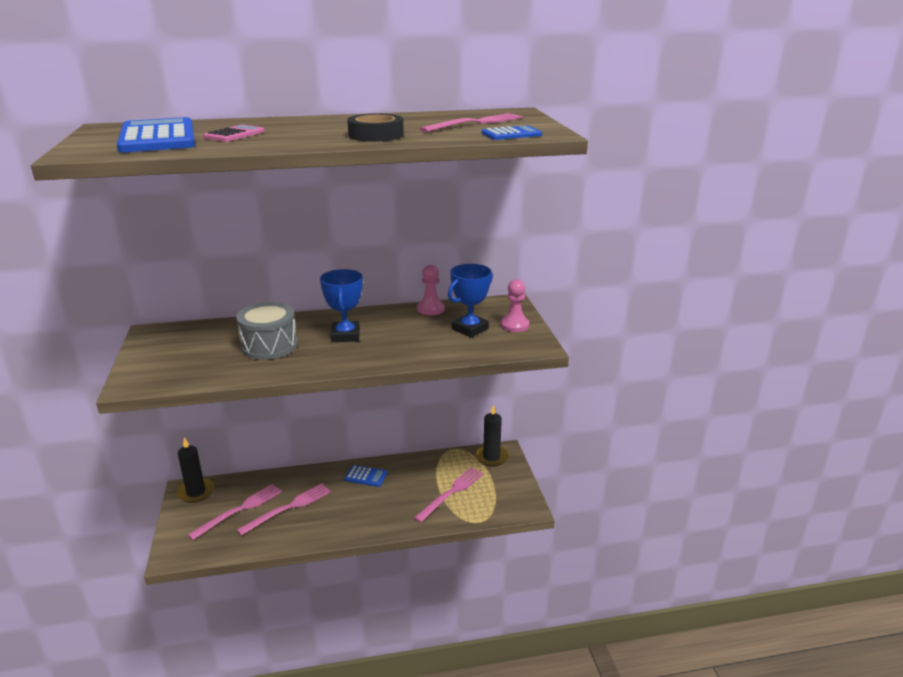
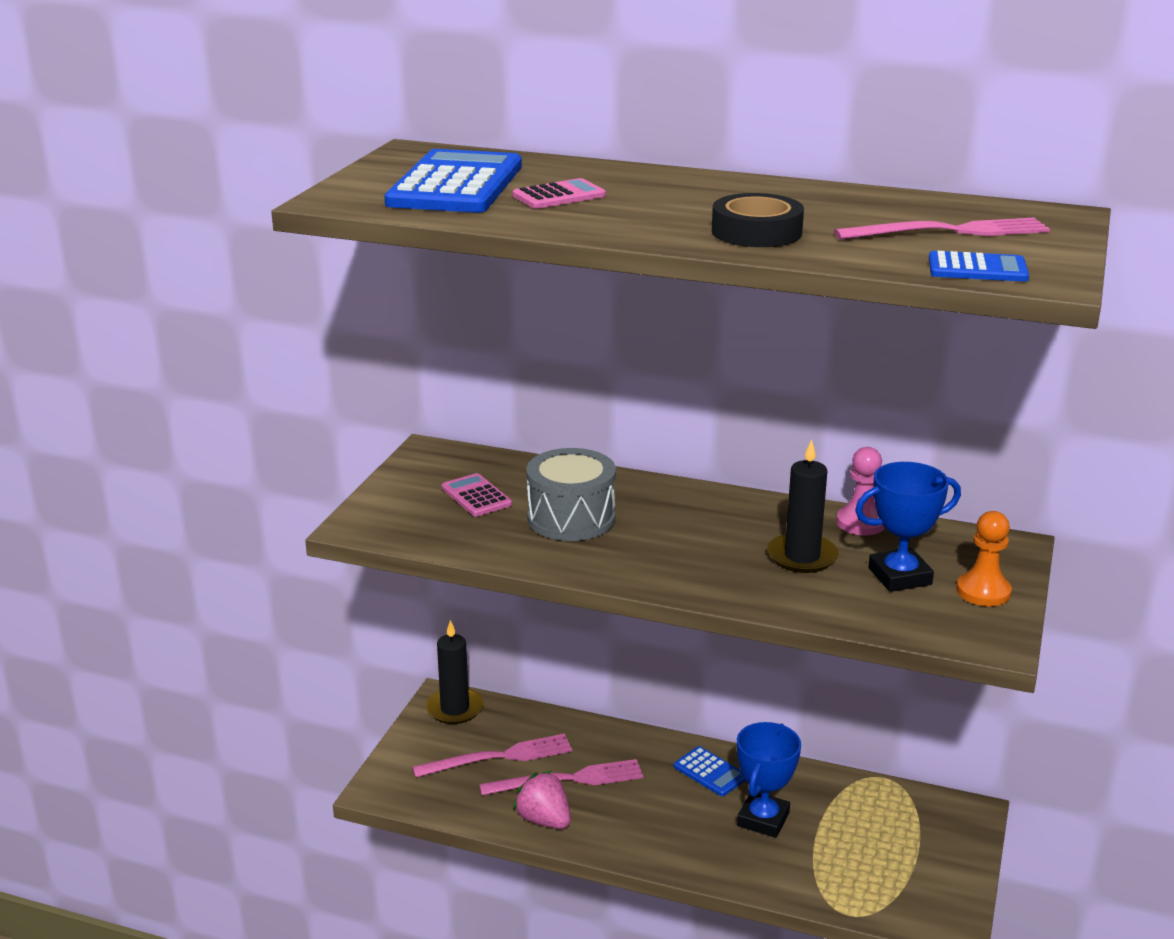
camera: 30 degrees right, 0 degrees up
(200, 348) = (476, 496): none -> pink calculator
(287, 535) = (544, 820): none -> pink strawberry
(345, 335) = (692, 532): blue trophy -> blue trophy (763, 819)
(451, 493) = (833, 849): pink fork -> none
(491, 457) = (940, 815): black candle -> black candle (802, 557)
(514, 325) = (983, 591): pink pawn -> orange pawn

